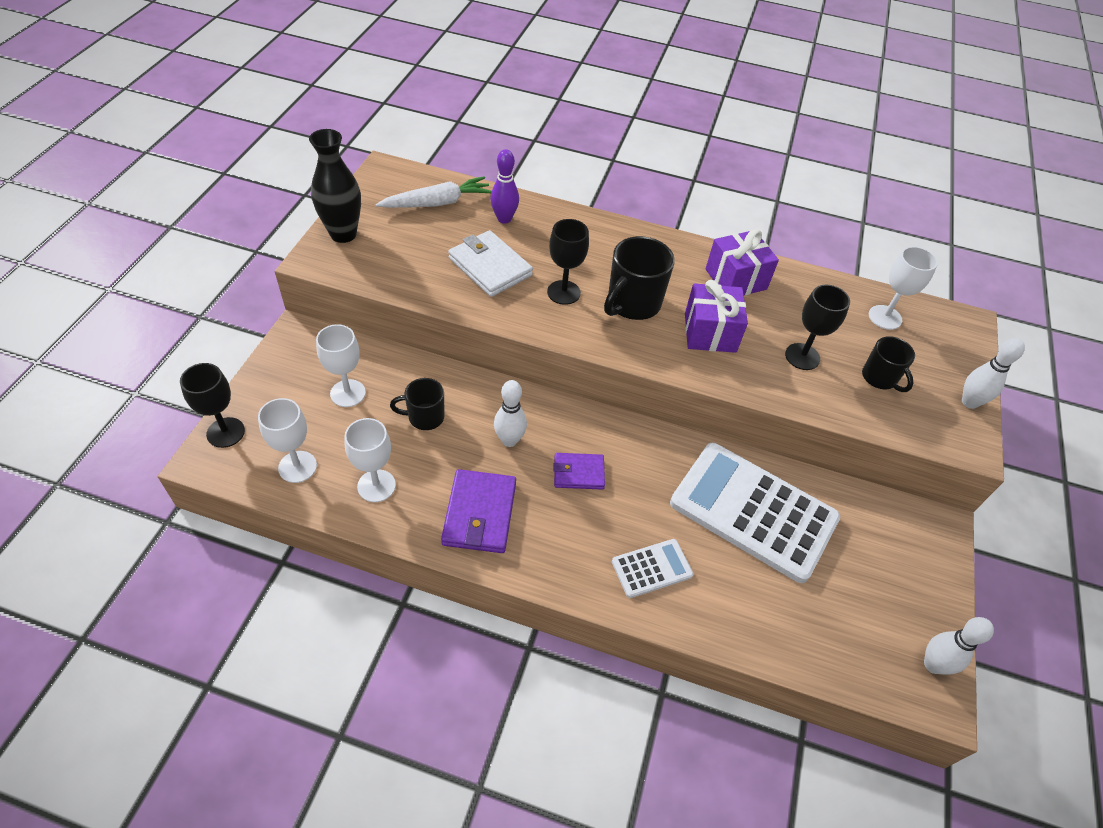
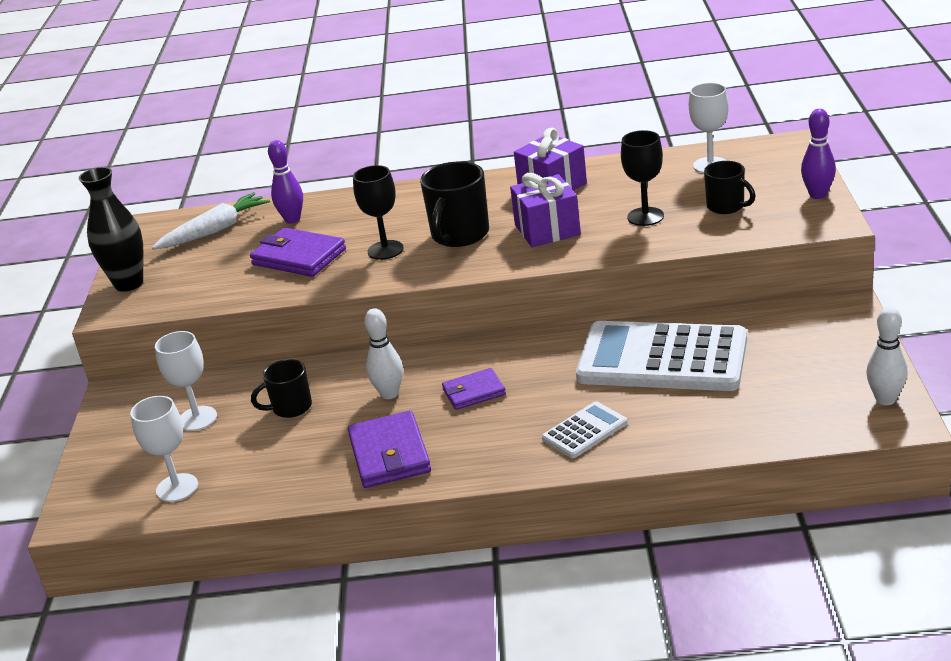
camera: 10 degrees left, 20 degrees down
(225, 432) = (82, 490): black goblet -> none
(376, 486) = (270, 472): white goblet -> none
(490, 267) = (299, 257): white wallet -> purple wallet
(969, 402) = (818, 195): white bowling pin -> purple bowling pin

